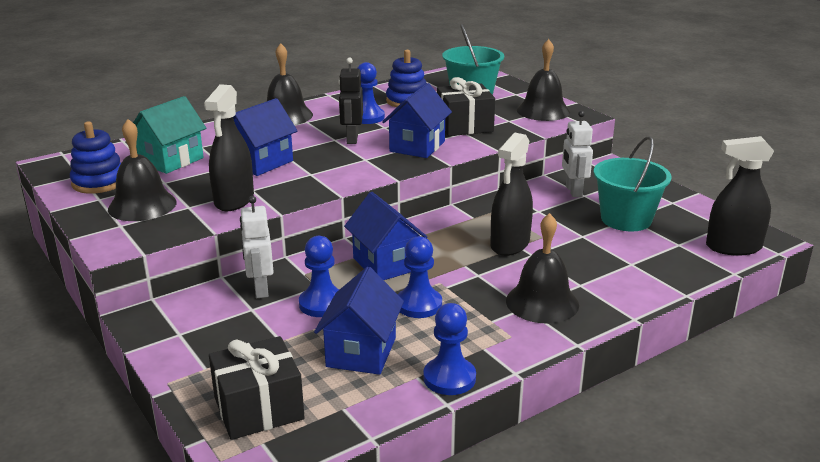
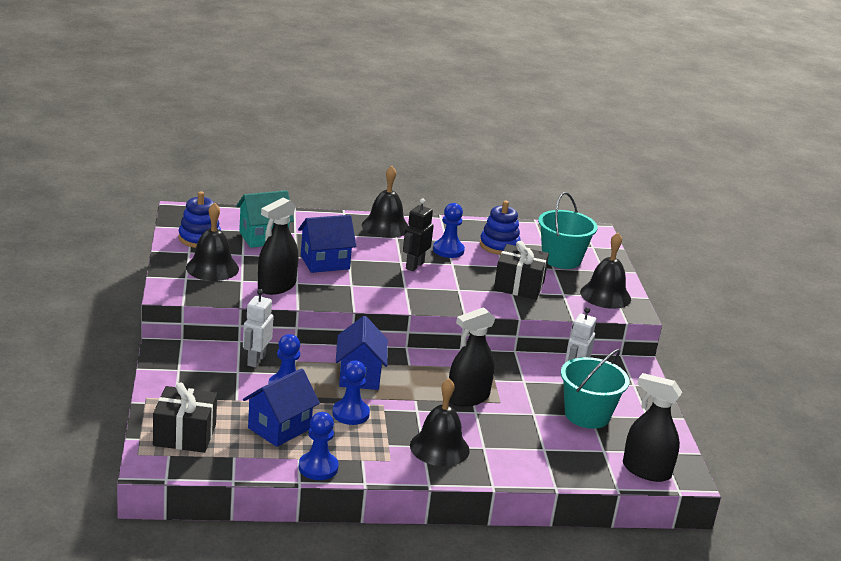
camera: 25 degrees right, 0 degrees up
(417, 146) = (458, 291): blue house -> none

